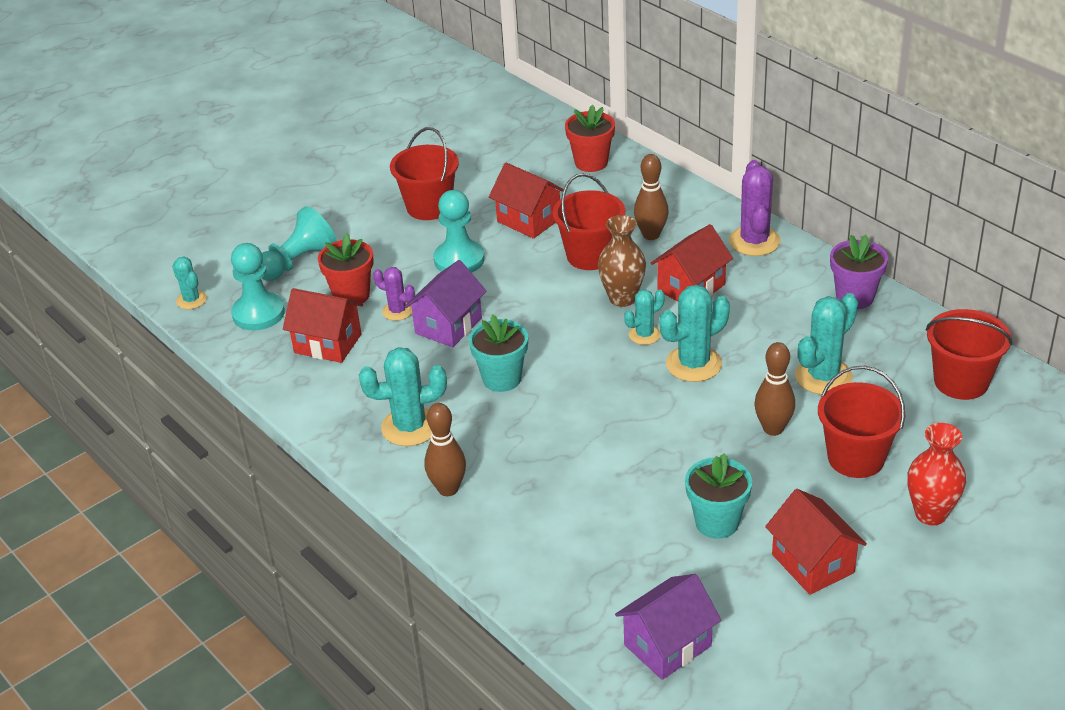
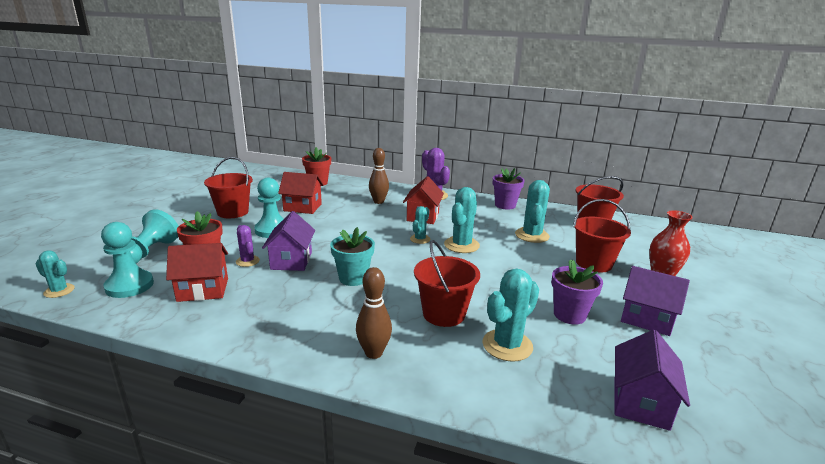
camera: 35 degrees left, 15 degrees down
(397, 311) = (247, 261): purple cactus -> purple cactus turned 60 degrees clockwise
(410, 427) = (309, 322): turquoise cactus -> turquoise cactus (507, 345)
(590, 255) = (353, 214): red bucket -> red bucket (444, 314)
(622, 298) = (390, 227): brown vase -> none
(717, 522) = (569, 315): turquoise flower pot -> purple flower pot
(773, 429) = (537, 262): brown bowling pin -> none
(813, 563) = (646, 319): red house -> purple house

